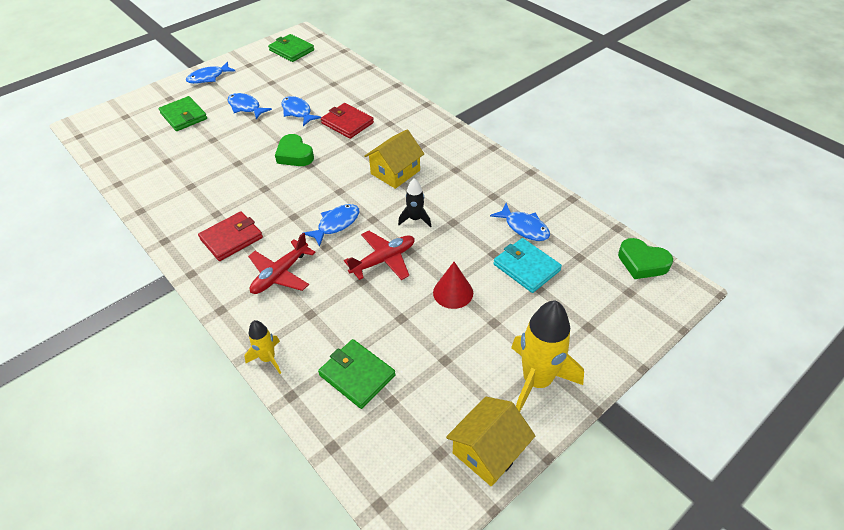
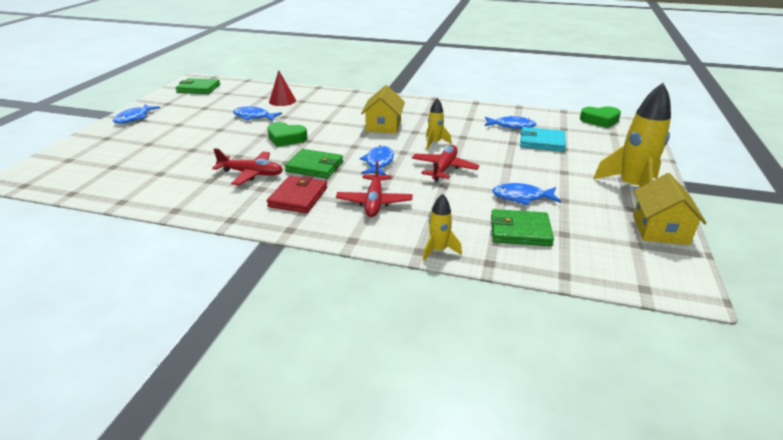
camera: 35 degrees left, 15 degrees down
(184, 116) = (139, 144): green wallet -> green wallet (314, 166)
(226, 191) = (251, 174): none -> red plane
(246, 107) = (199, 125): blue fish -> blue fish (521, 197)
(347, 123) = (307, 112): red wallet -> none
(415, 219) = (434, 143): black rocket -> yellow rocket
(453, 292) = (516, 168): red cone -> red cone (282, 101)

